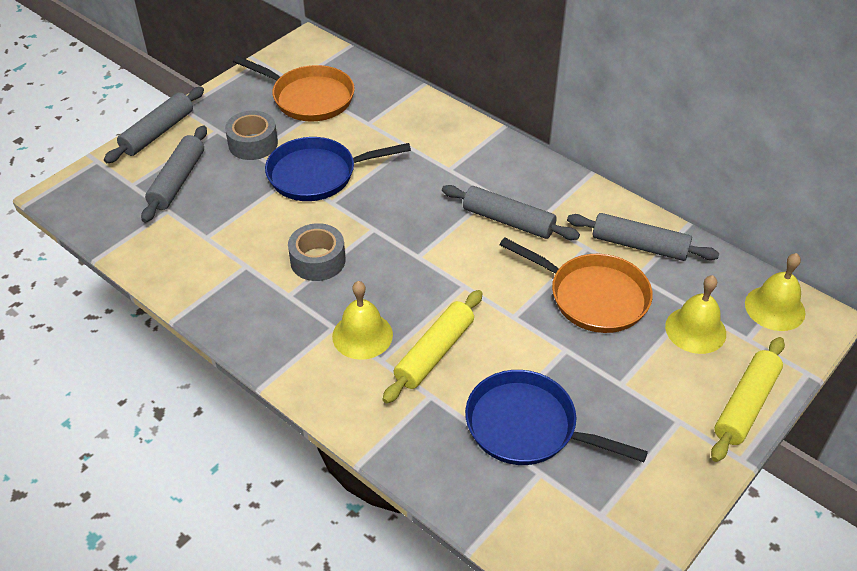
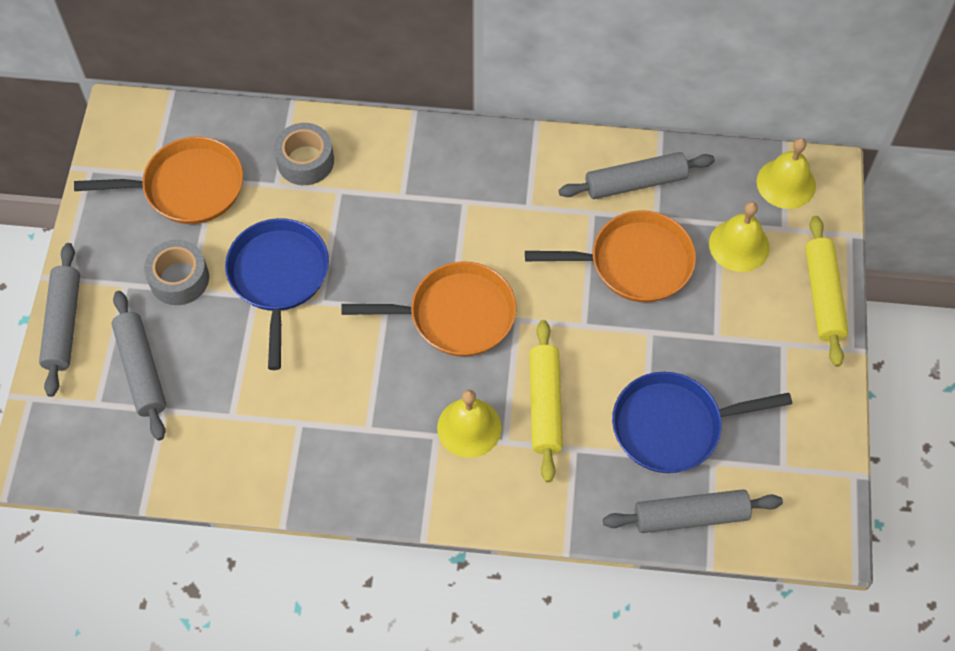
camera: 35 degrees left, 15 degrees up
(317, 174) = (278, 277): blue pan -> blue pan turned 135 degrees clockwise
(318, 260) = (363, 375): grey tape -> grey tape (305, 161)
(420, 259) = (455, 315): none -> orange pan
(508, 221) = (502, 224): grey rolling pin -> grey rolling pin (690, 516)

